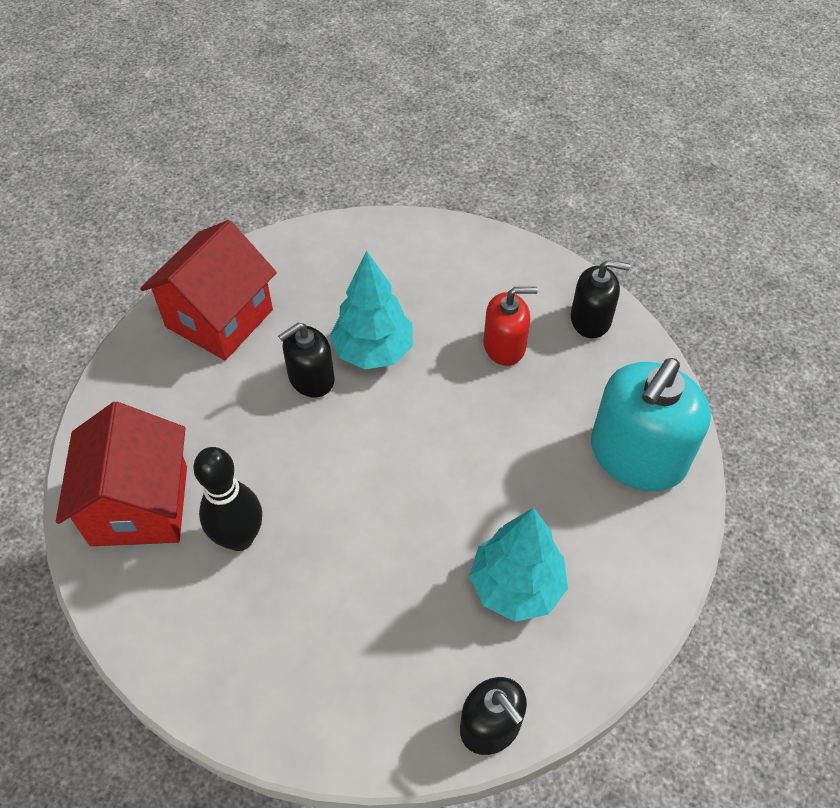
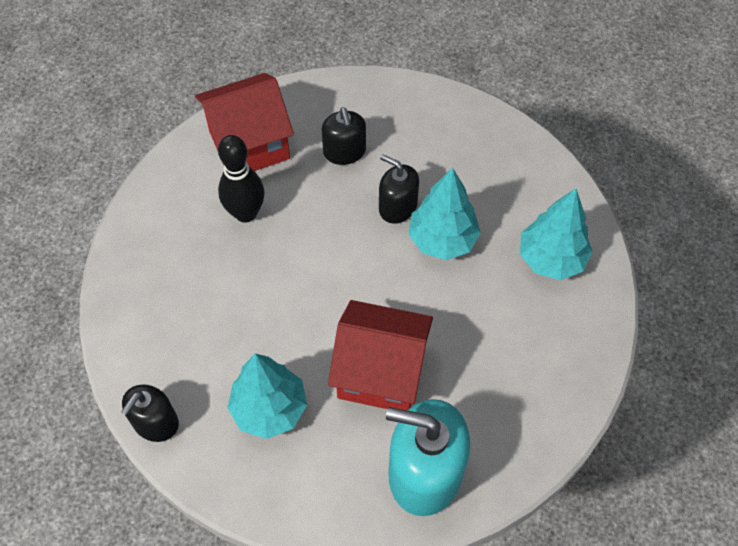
camera: 70 degrees right, 5 degrees up
(219, 318) = (425, 126): red house -> red house (380, 372)
(438, 269) = (551, 259): none -> turquoise tree
(504, 346) = (493, 335): red soap dispenser -> none
(591, 319) = (556, 398): black soap dispenser -> black soap dispenser (344, 151)

